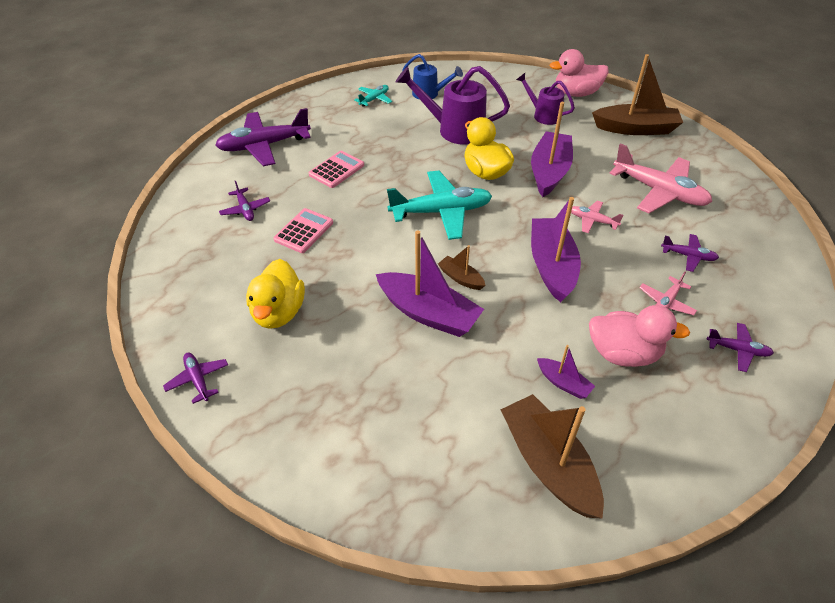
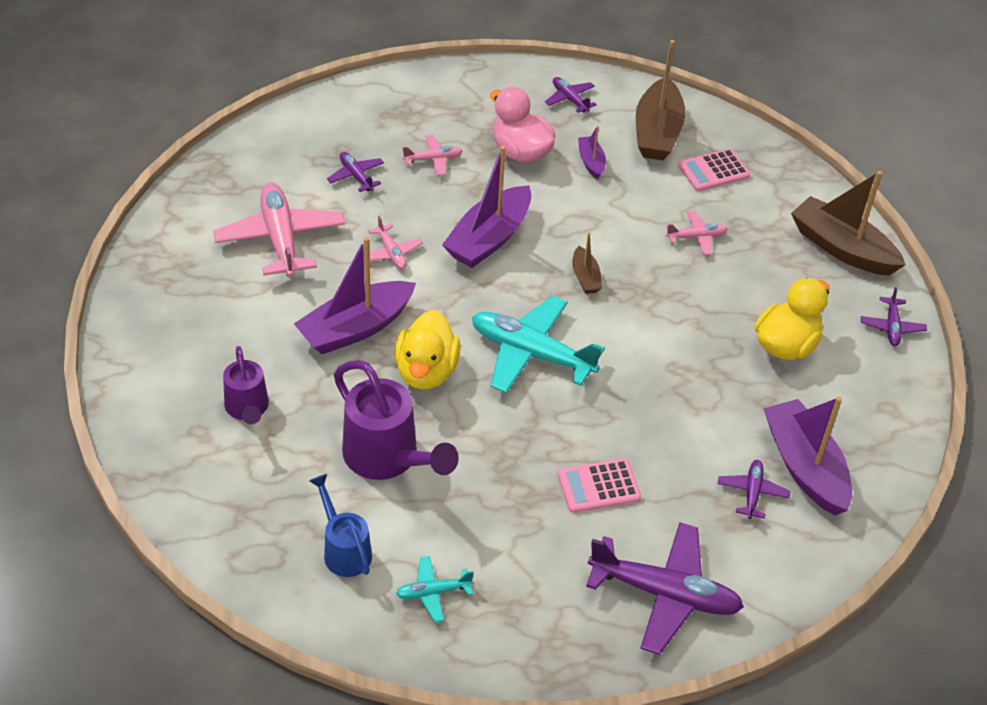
camera: 145 degrees left, 0 degrees up
(304, 231) = (702, 420): pink calculator -> pink calculator (713, 171)
(413, 364) = (696, 237): none -> pink plane
(428, 313) = (646, 266): purple boat -> purple boat (804, 467)
(576, 93) = (152, 416): pink duck -> none
(635, 129) = (174, 318): brown boat -> brown boat (842, 248)
(738, 350) = (431, 106): purple plane -> purple plane (570, 99)

